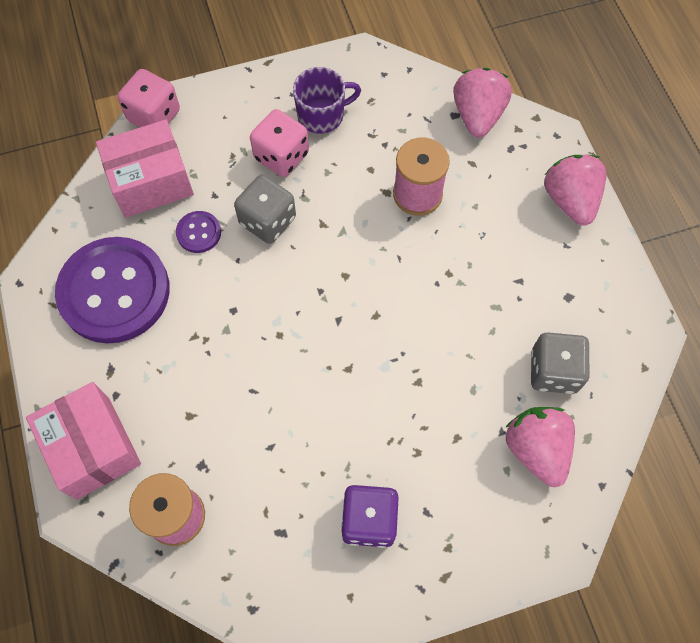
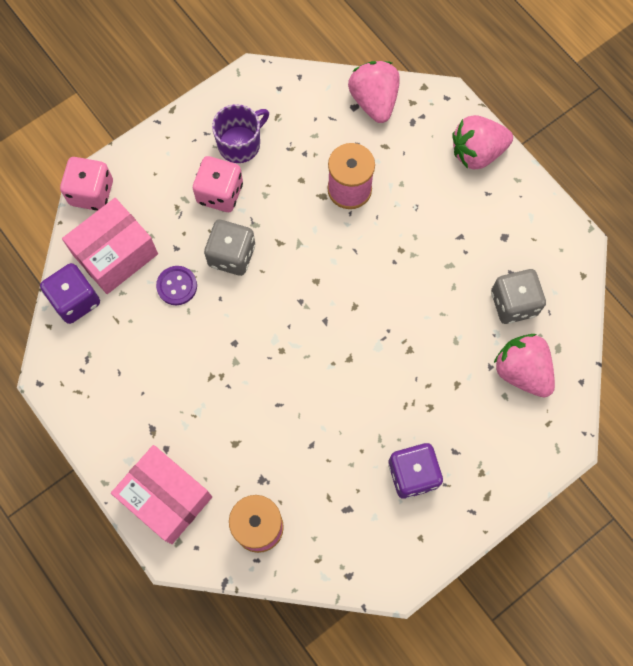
camera: 20 degrees left, 5 degrees up
(92, 213) = (75, 300): none -> purple dice
(114, 292) = (126, 362): purple button -> none
(570, 200) = (477, 152): pink strawberry -> pink strawberry turned 75 degrees counterclockwise

